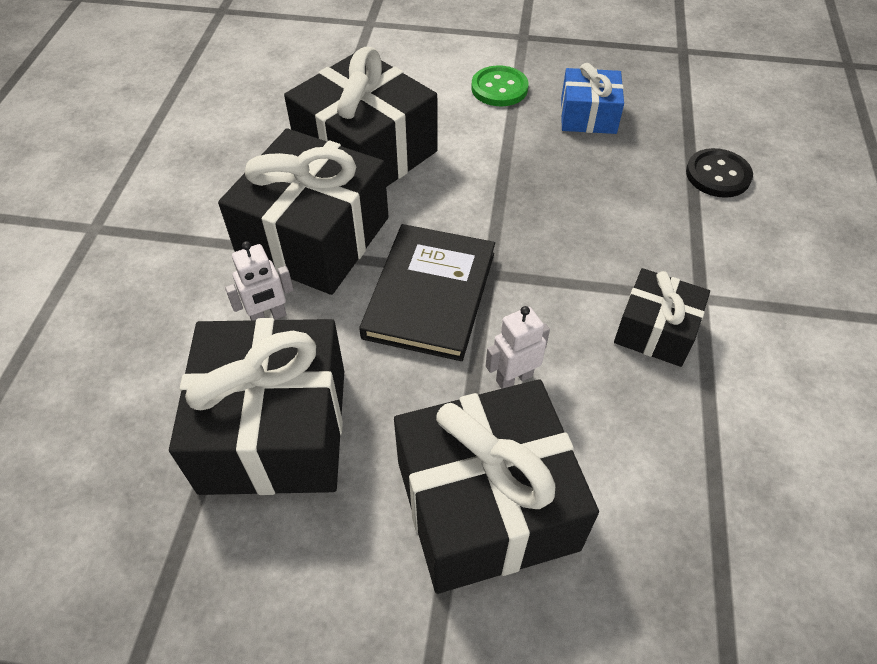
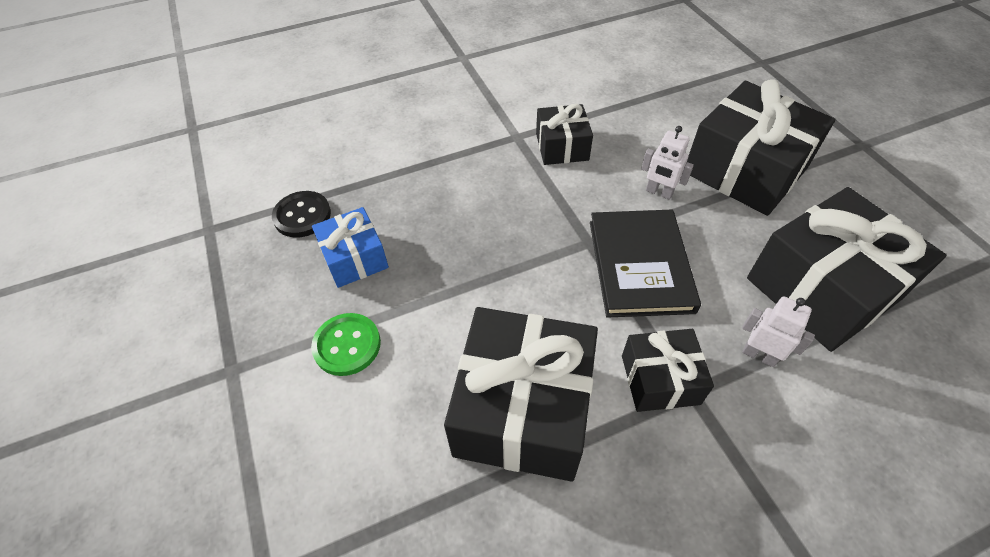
camera: 120 degrees left, 0 degrees up
(314, 237) = (660, 379): black gift -> black gift, size x0.54
(430, 295) = (639, 265): black book -> black book turned 75 degrees counterclockwise
(718, 175) = (386, 160): black button -> black button (302, 216)

